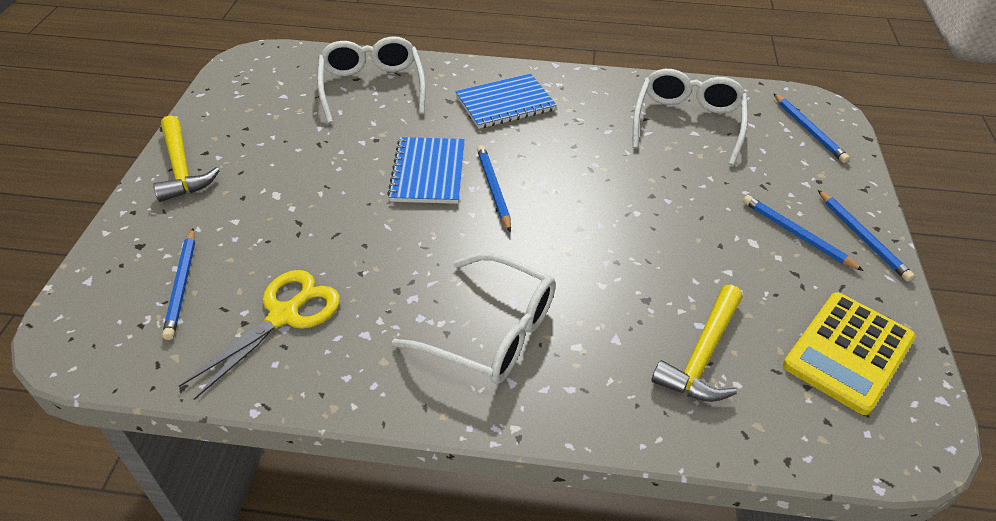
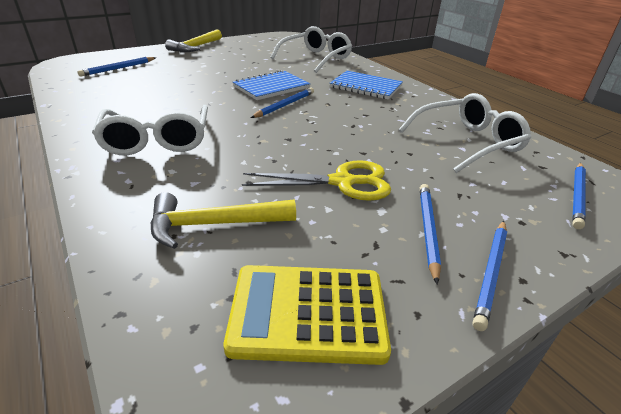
camera: 50 degrees right, 10 degrees down
(284, 315) = (118, 91): yellow scissors -> yellow scissors (342, 182)

